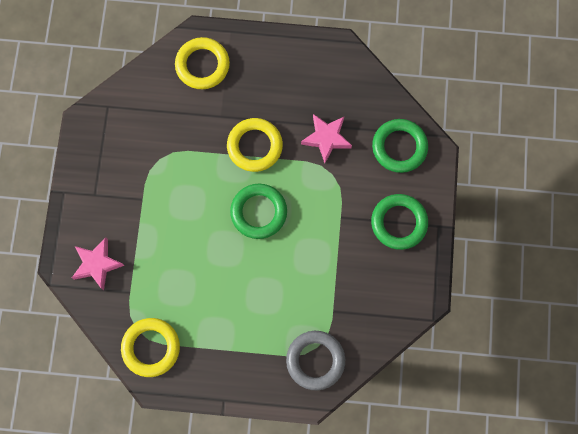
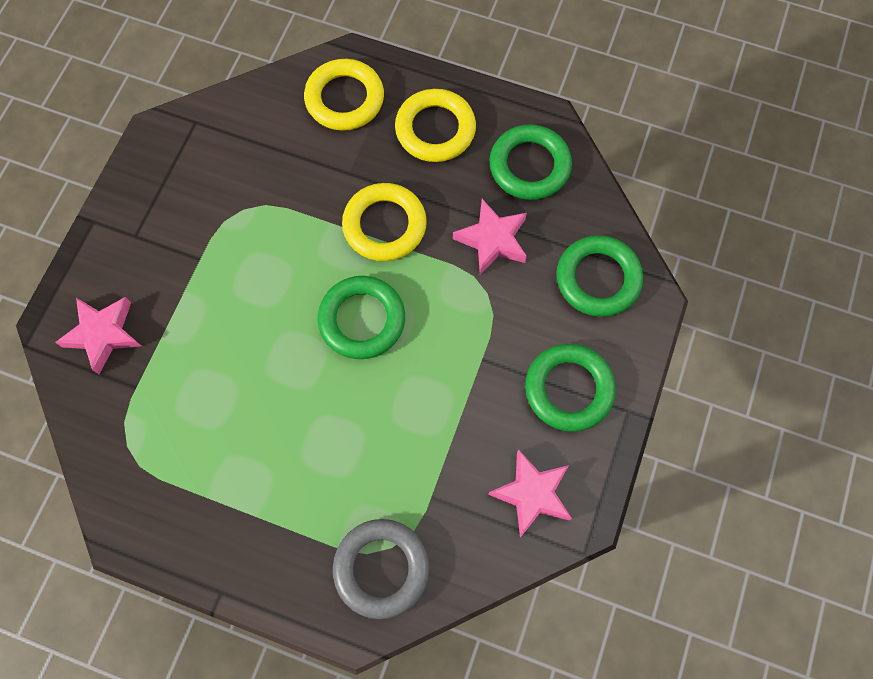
camera: 15 degrees right, 5 degrees down
(151, 347) = (138, 479): yellow ring -> yellow ring (435, 129)
(337, 82) = (529, 166): none -> green ring
(393, 292) = (532, 494): none -> pink star

